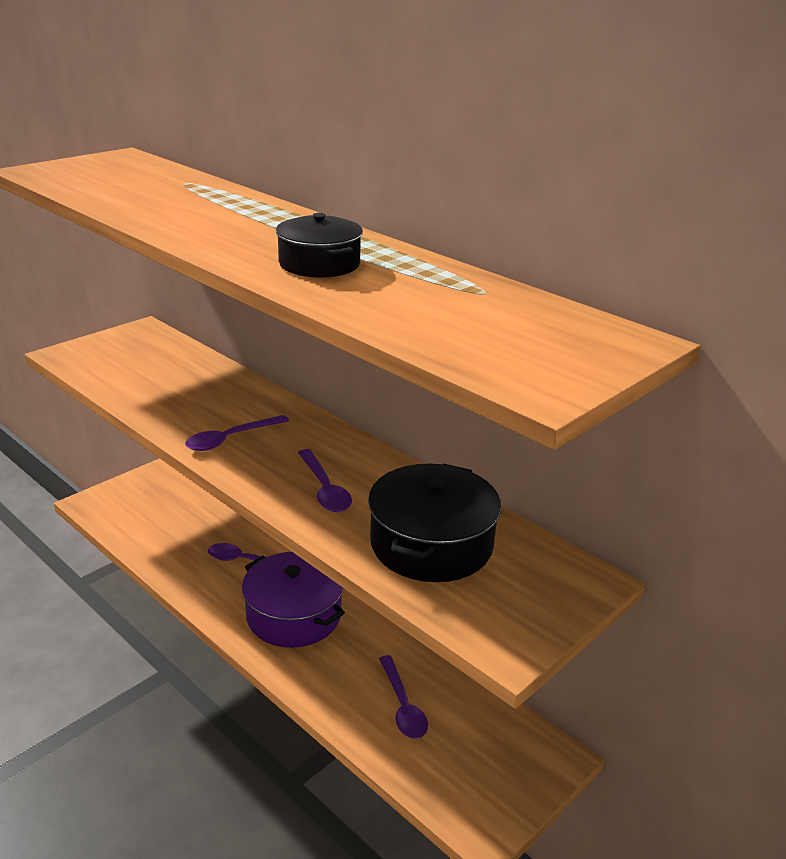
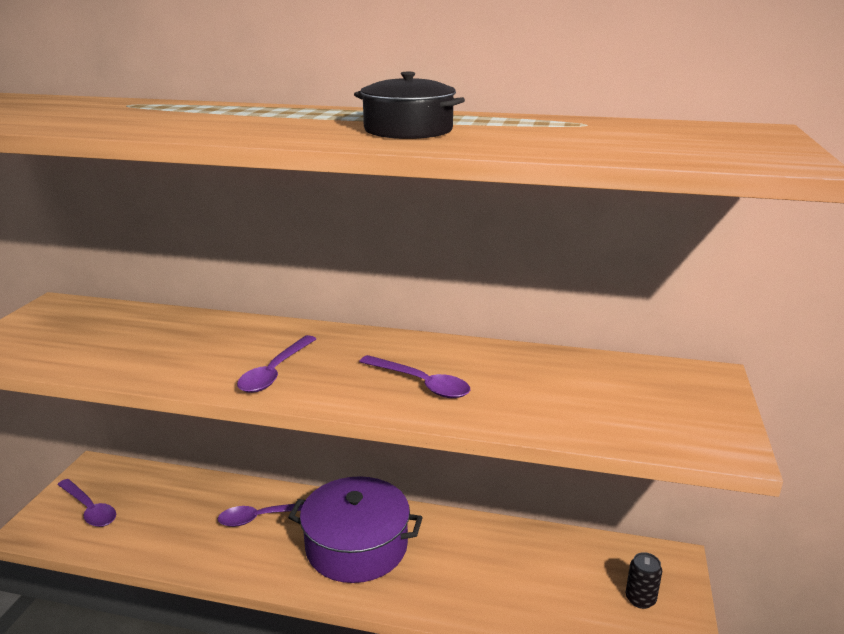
camera: 30 degrees left, 5 degrees down
(403, 706) = (525, 579): purple spoon -> purple spoon (89, 509)
(431, 544) = (566, 394): black pot -> none
(488, 772) = (640, 599): none -> black can

